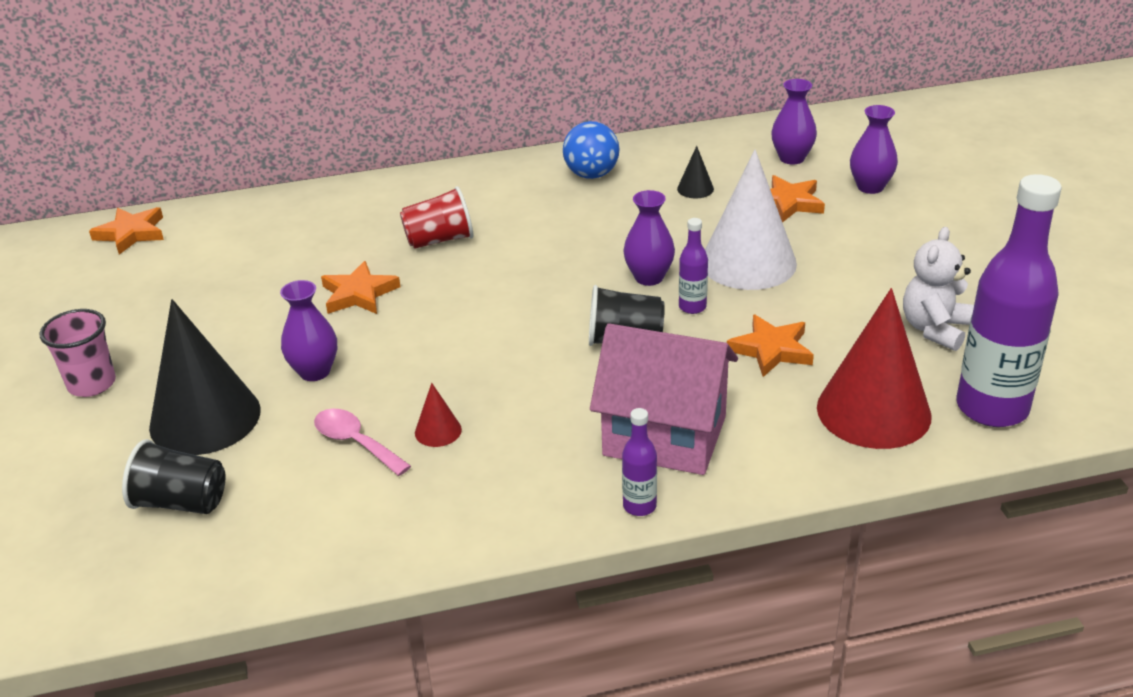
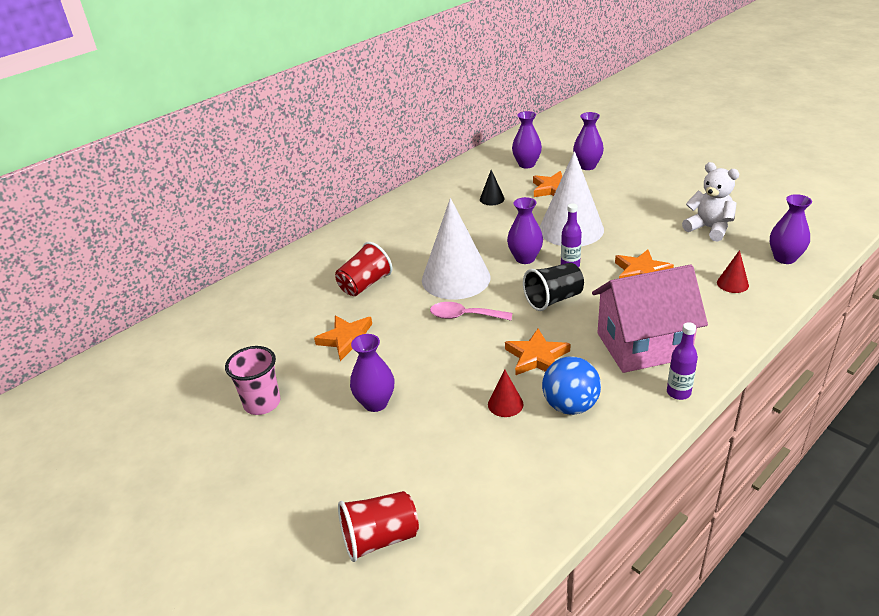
camera: 30 degrees left, 0 degrees up
(92, 384) = (207, 488): pink cup -> pink cup (262, 403)
(131, 233) = (116, 366): orange star -> orange star (537, 357)
(181, 502) = (380, 538): black cup -> red cup
(205, 418) = (329, 471): black cone -> none
(355, 442) = (459, 436): pink spoon -> pink spoon (464, 316)
(543, 271) = (456, 278): none -> white cone
(591, 175) = (419, 211): blue ball -> blue ball (570, 406)
(873, 411) = (732, 284): red cone -> red cone, size x0.42
(934, 329) = (709, 228): white teddy bear -> white teddy bear turned 135 degrees clockwise
(992, 408) = (784, 258): purple bottle -> purple vase

